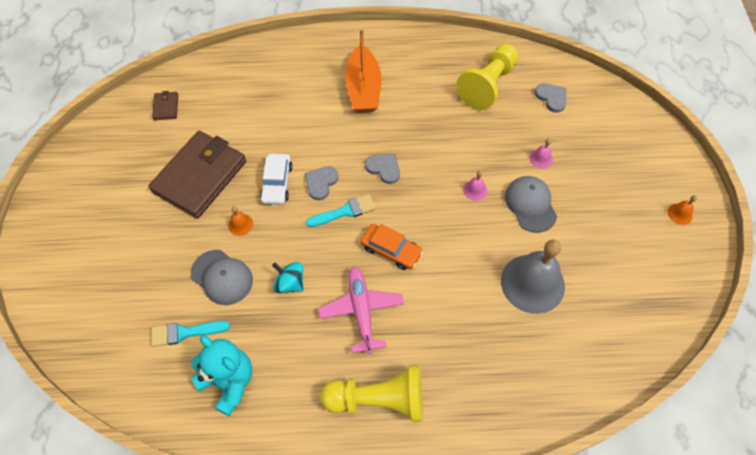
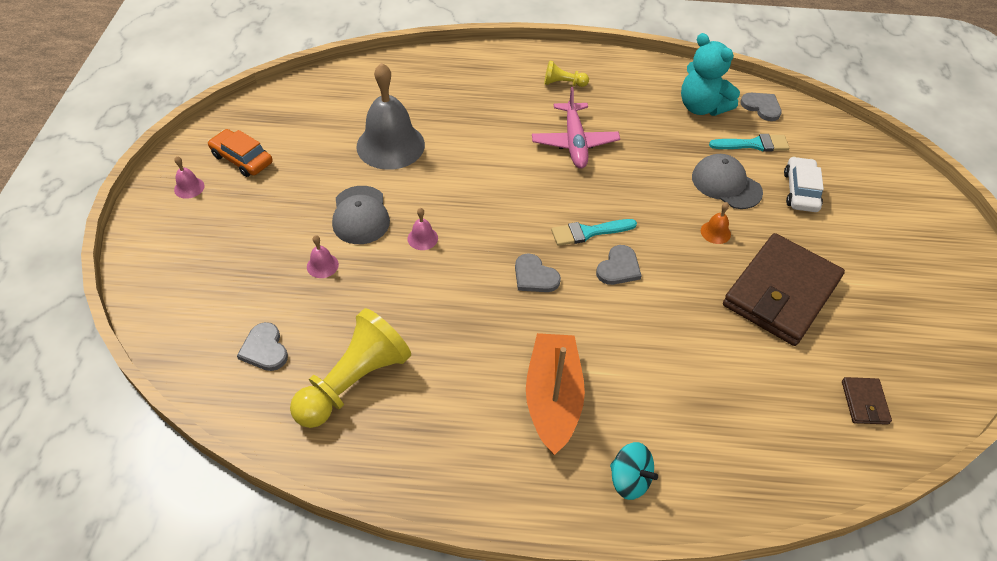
camera: 175 degrees left, 10 degrees down
(163, 392) = (761, 107): none -> grey heart
(277, 183) = (676, 273): white car -> white car (800, 191)
(290, 283) = (650, 172): turquoise spinning top -> turquoise spinning top (629, 480)
(378, 399) = (563, 83): yellow pawn -> yellow pawn, size x0.48
(391, 250) = (537, 189): orange car -> orange car (242, 159)
(680, 214) = (189, 187): orange bell -> pink bell

